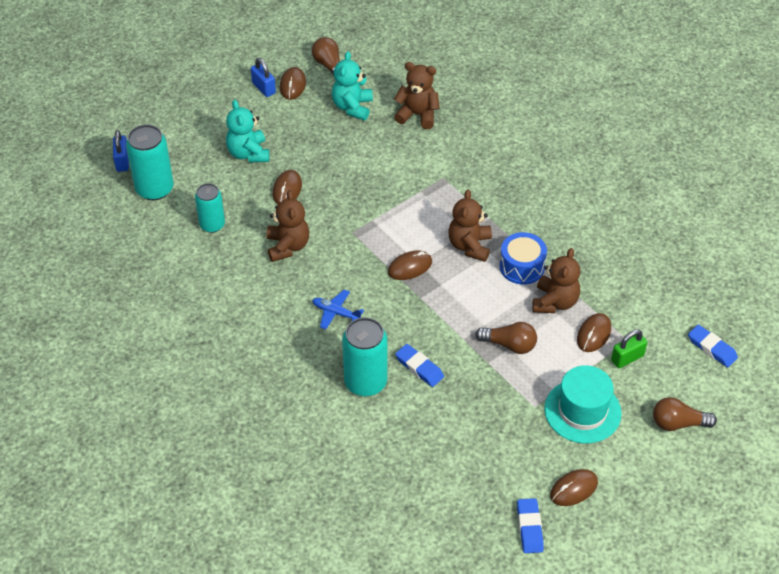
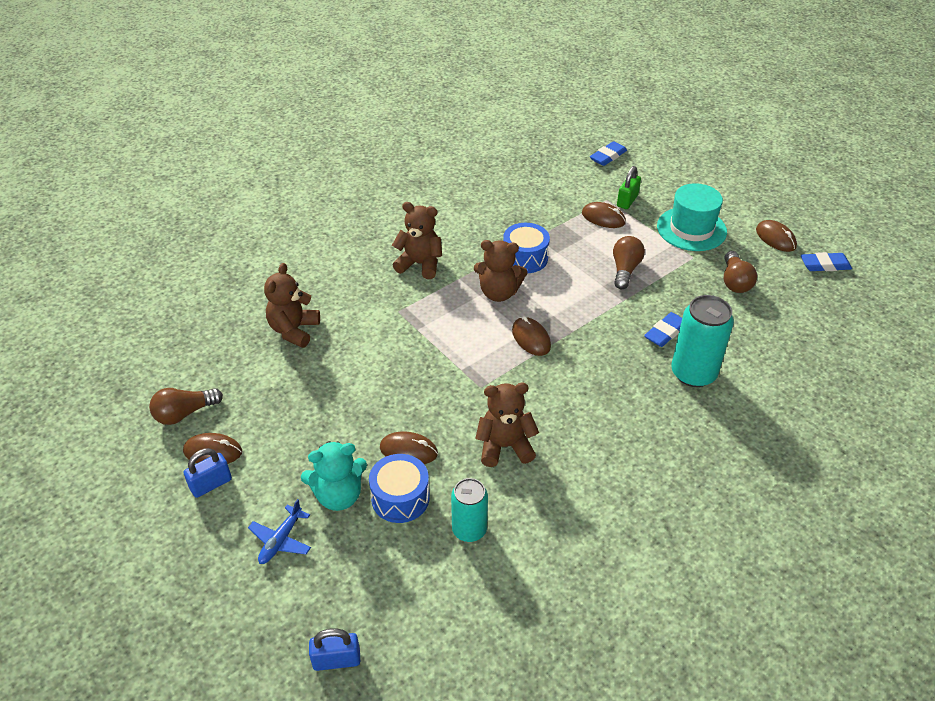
camera: 90 degrees left, 5 degrees down
(154, 189) = (398, 608): turquoise can -> none
(243, 186) = (400, 498): none -> blue drum
(336, 313) = (603, 399): blue plane -> blue plane (281, 540)
(352, 107) = (268, 389): turquoise teddy bear -> none
(554, 302) = (568, 239): brown teddy bear -> brown teddy bear (420, 264)
(627, 358) = (627, 201): green padlock -> green padlock turned 60 degrees clockwise
(678, 423) = (690, 179): brown light bulb -> brown light bulb (735, 281)

